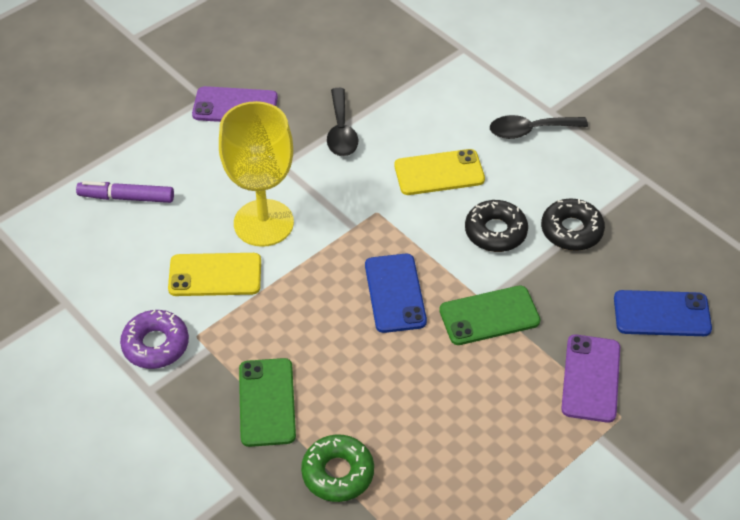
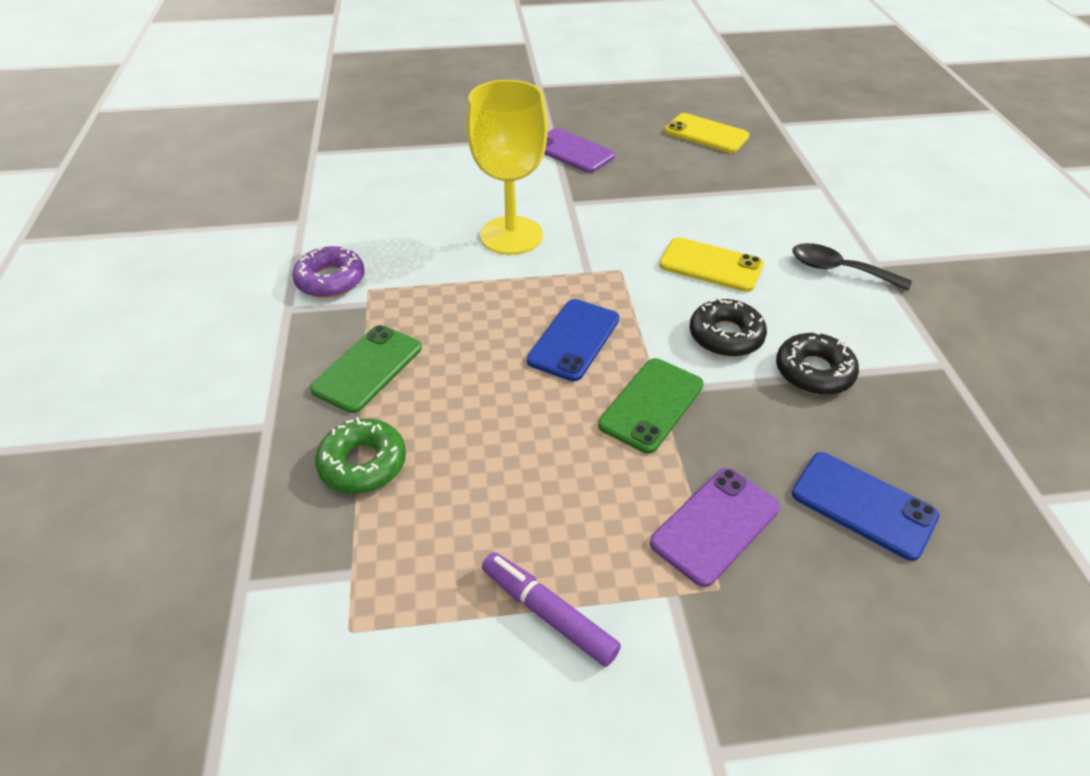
camera: 35 degrees right, 5 degrees down
(126, 198) = (423, 175): purple marker -> purple marker (548, 613)
(215, 275) = (431, 254): yellow phone -> yellow phone (706, 134)
(341, 131) = (646, 200): black spoon -> none
(489, 316) = (651, 405): green phone -> green phone turned 75 degrees counterclockwise

